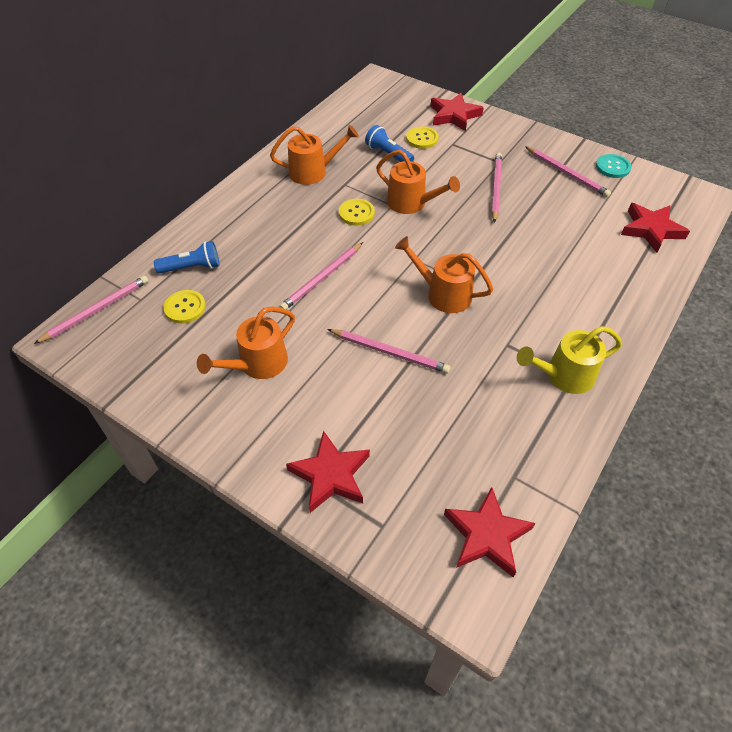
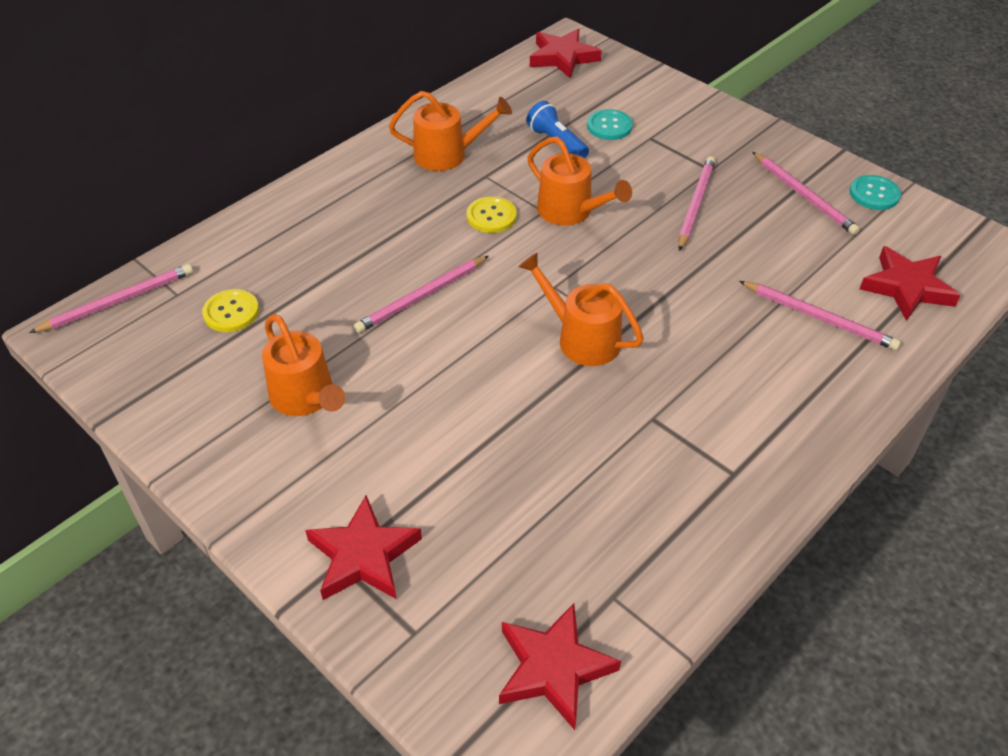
camera: 10 degrees right, 5 degrees down
(192, 267) = (254, 262): blue flashlight -> none
(257, 364) = (306, 398): orange watering can -> orange watering can turned 90 degrees counterclockwise
(389, 352) = (486, 406): pink pencil -> pink pencil (818, 317)
(422, 139) = (609, 126): yellow button -> turquoise button
(454, 115) = (663, 99): red star -> red star (562, 57)
(564, 375) = (722, 471): yellow watering can -> none

